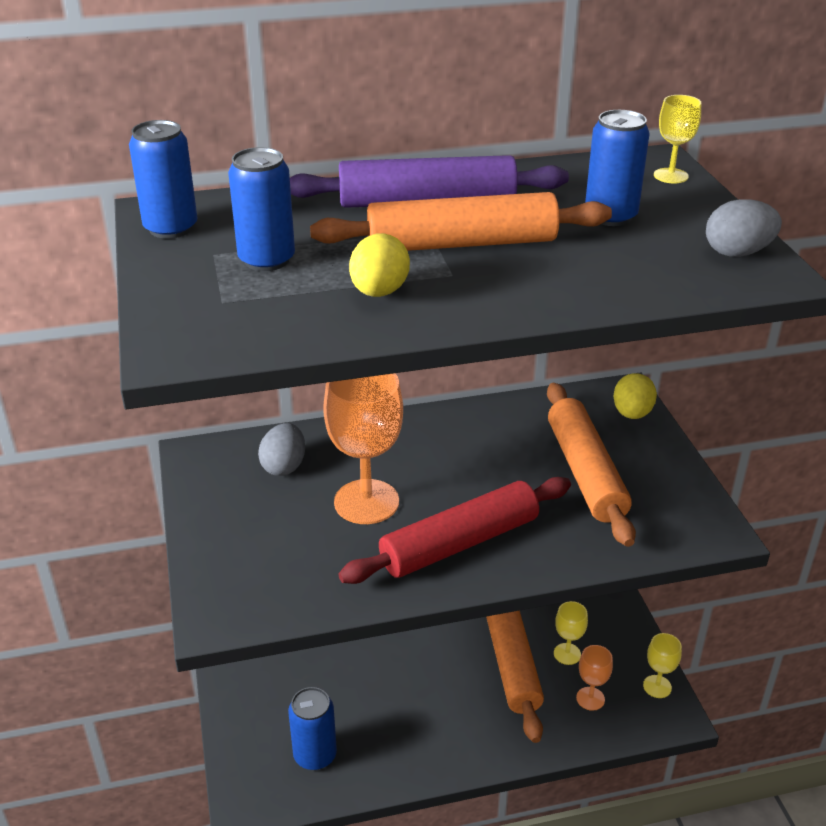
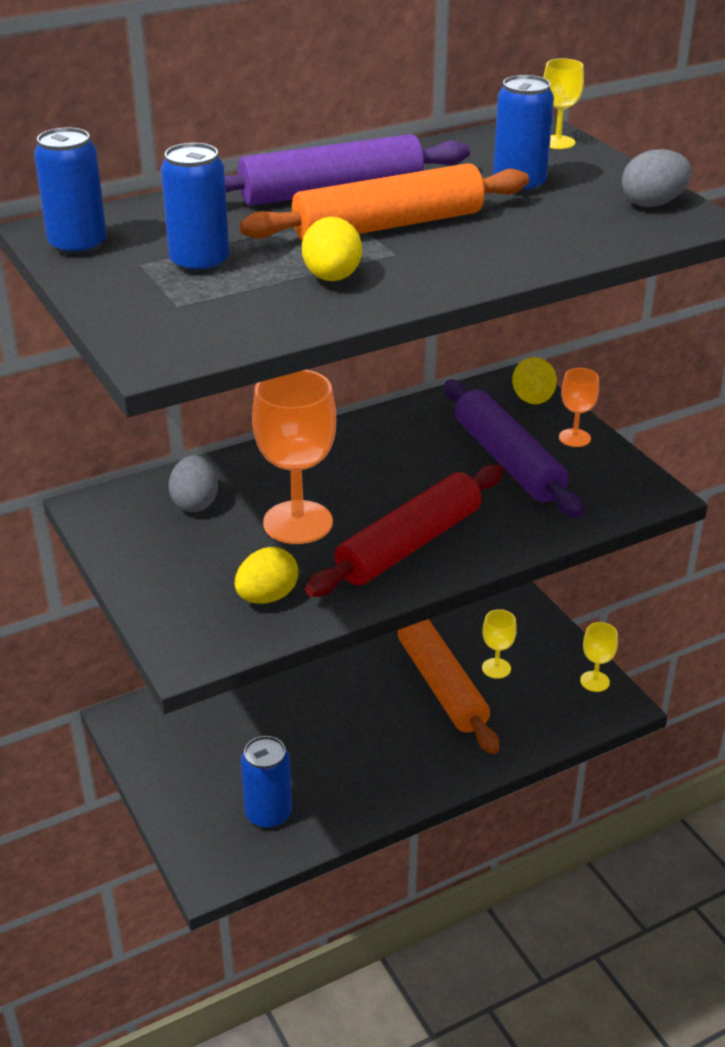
camera: 15 degrees left, 0 degrees up
(309, 573) = (267, 597): none -> yellow egg
(586, 472) = (508, 461): orange rolling pin -> purple rolling pin
(590, 698) = (533, 705): orange goblet -> orange goblet (574, 438)

